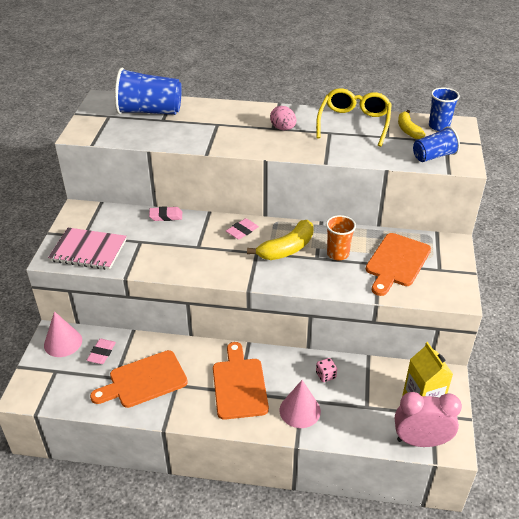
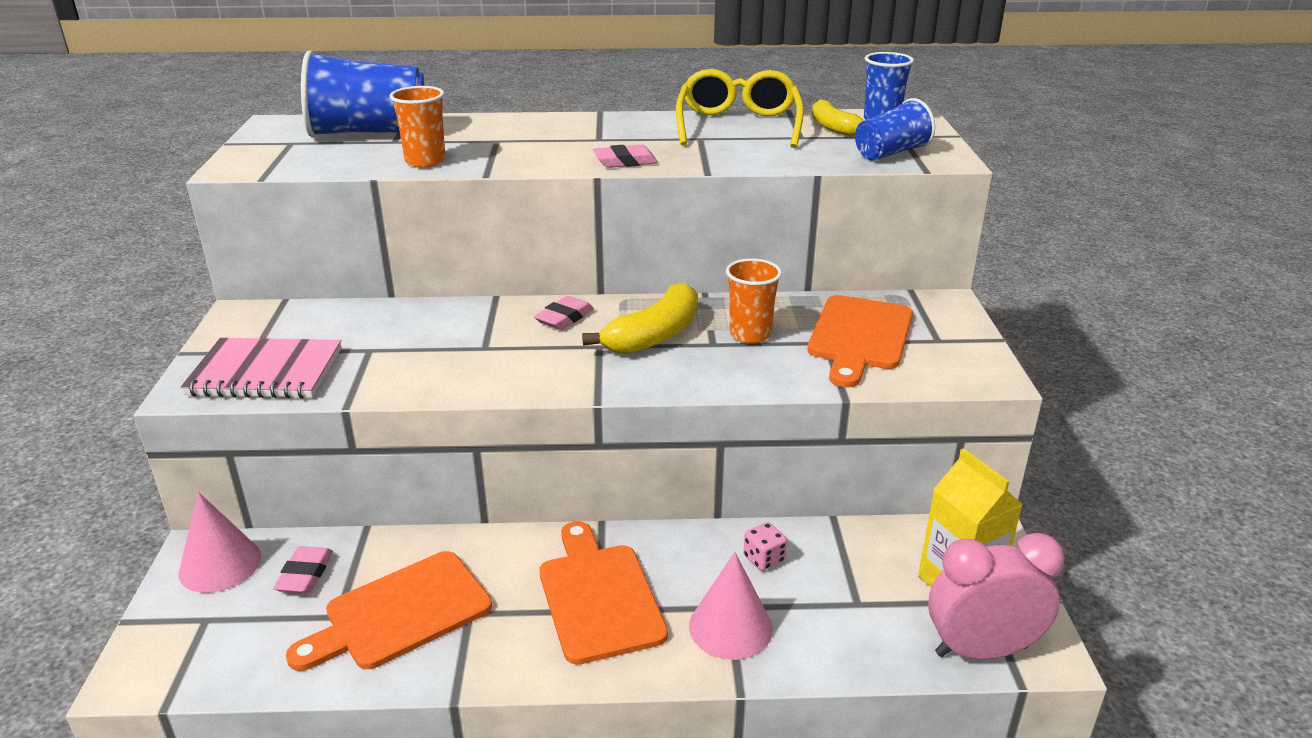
camera: 10 degrees left, 10 degrees down
(166, 216) = (415, 309): pink eraser -> pink eraser (625, 162)
(176, 138) = (425, 161): none -> orange cup
(283, 128) = (617, 138): pink egg -> none

